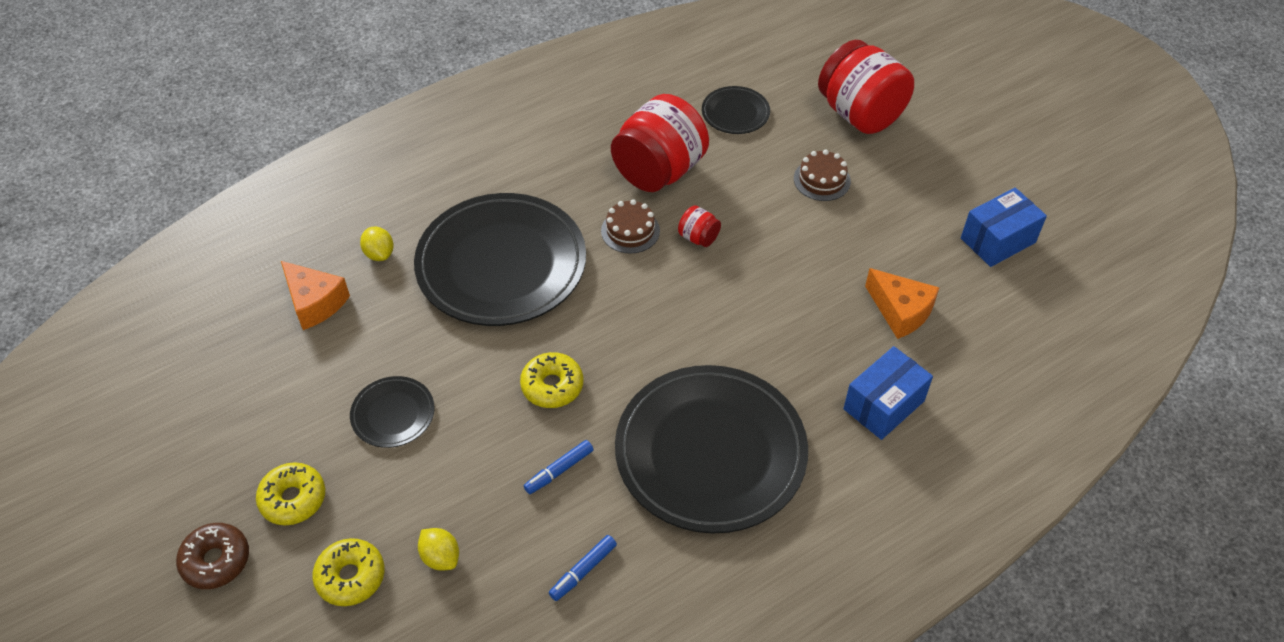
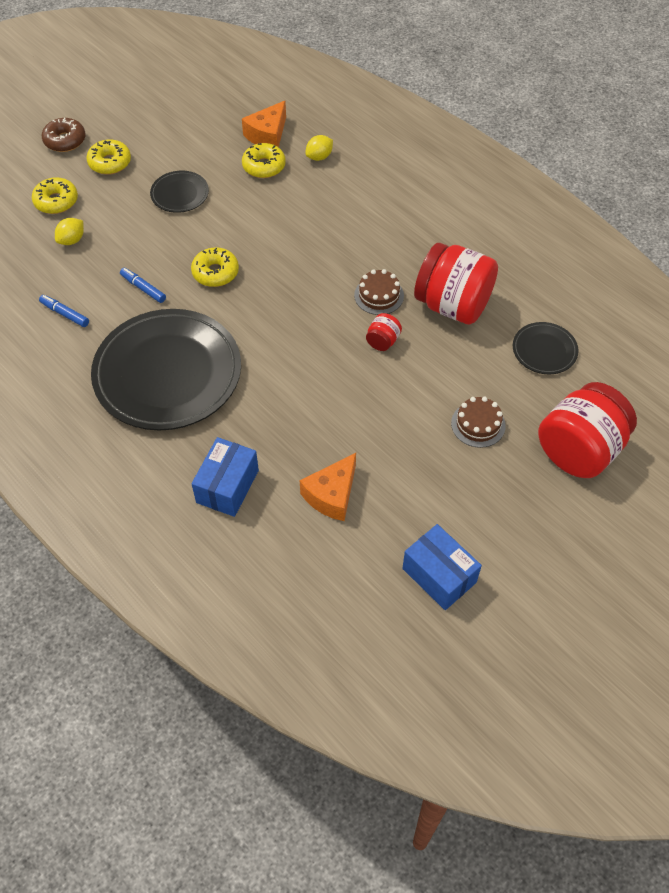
camera: 80 degrees right, 5 degrees up
(374, 313) = (264, 166): none -> yellow donut
(501, 264) = (324, 224): black plate -> none
(884, 405) = (227, 486): blue box -> blue box turned 75 degrees clockwise

